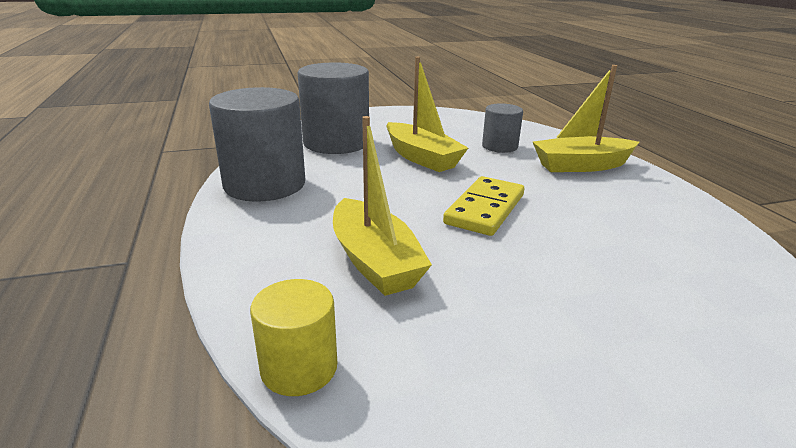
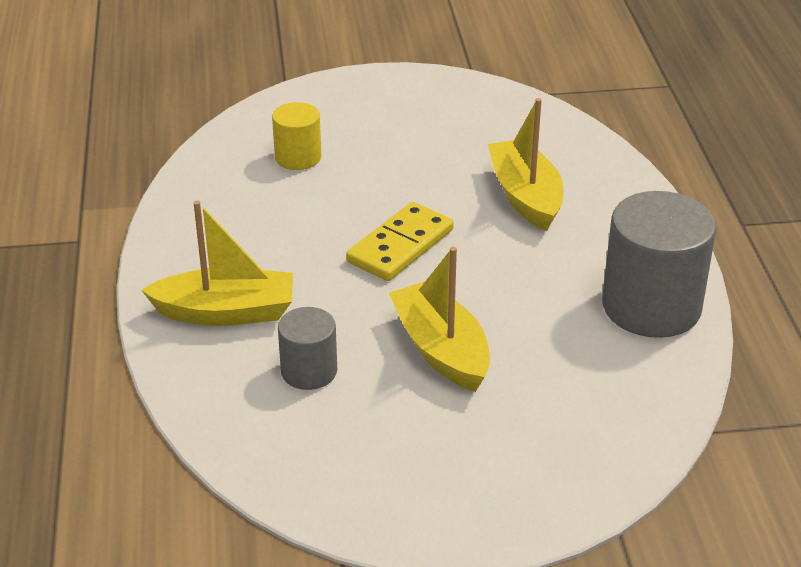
camera: 170 degrees left, 10 degrees up
(299, 368) = (577, 133): yellow cylinder -> yellow cylinder (298, 157)
(336, 143) = (568, 403): grey cylinder -> none

